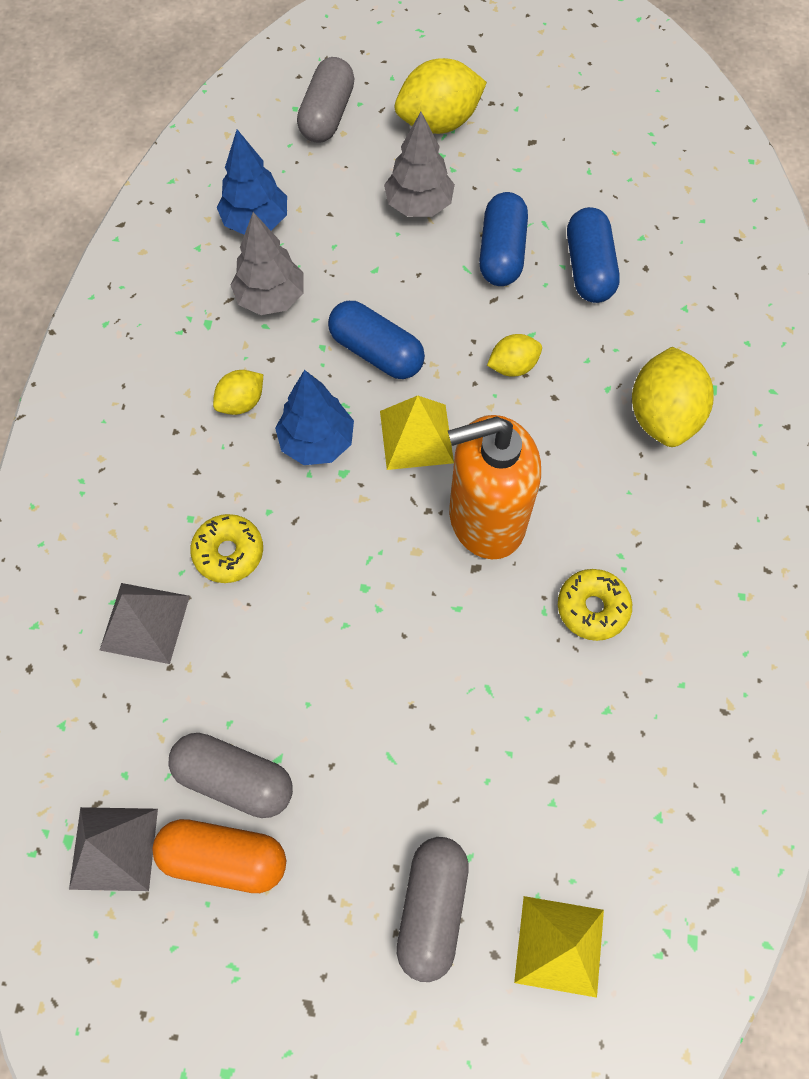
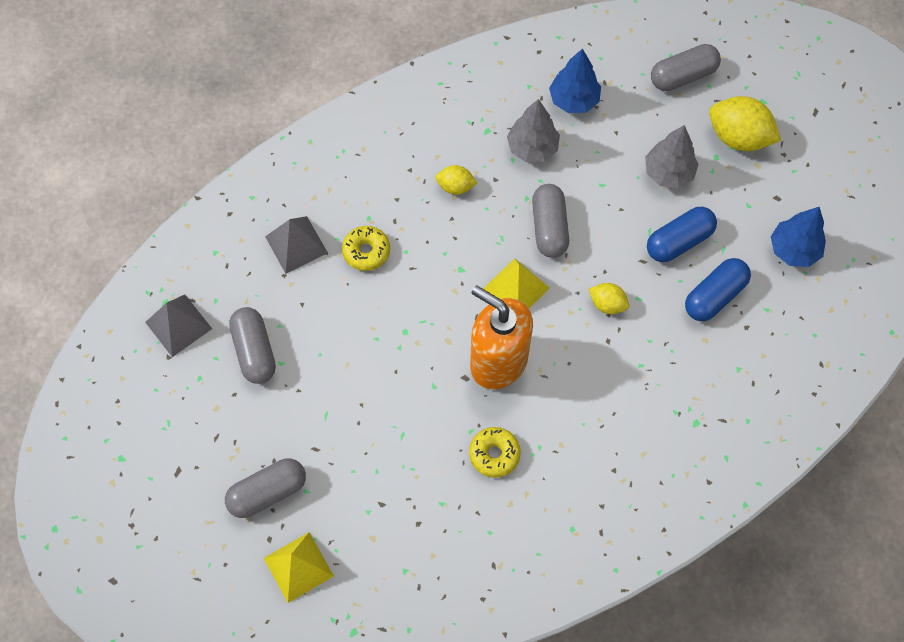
camera: 50 degrees right, 0 degrees up
(224, 858) = (214, 377): orange capsule -> none
(317, 442) = (467, 242): blue tree -> blue tree (794, 250)
(376, 352) = (549, 227): blue capsule -> grey capsule
(662, 416) = (650, 407): yellow lemon -> none

